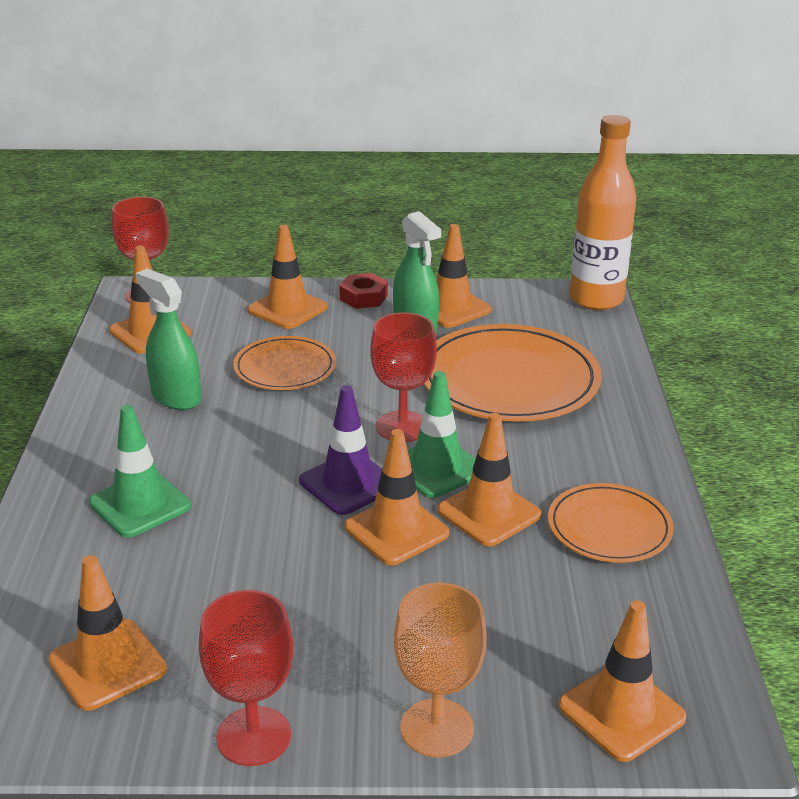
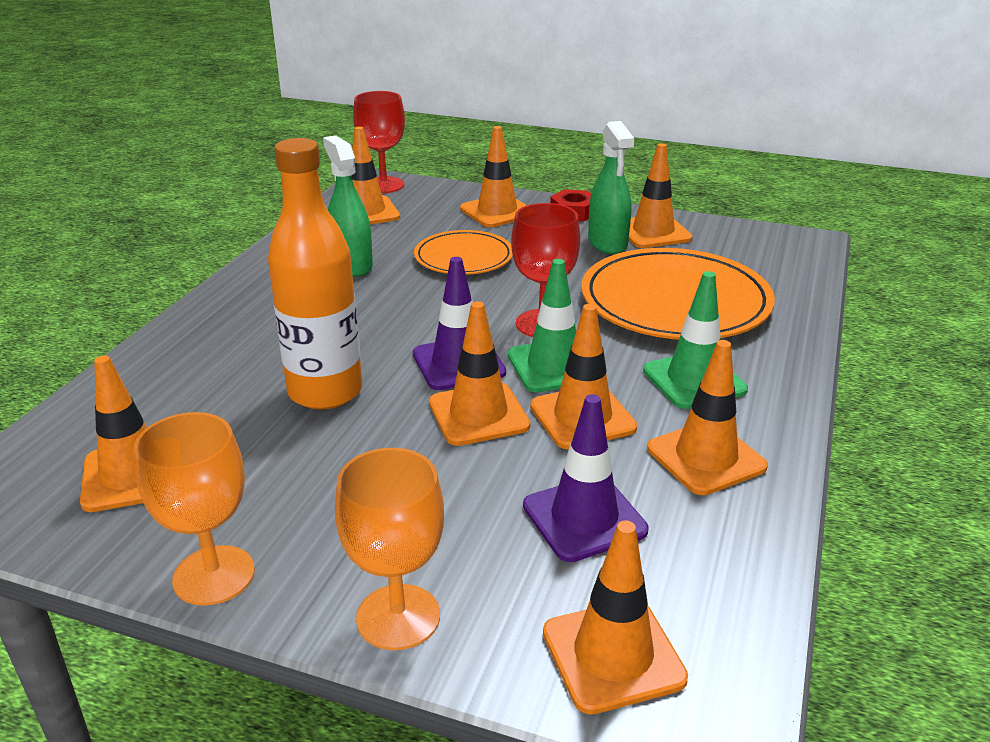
camera: 20 degrees right, 0 degrees up
(140, 504) = (259, 345): green traffic cone -> green traffic cone (694, 380)
(253, 736) = (214, 575): red goblet -> orange goblet
(539, 605) = (584, 518): none -> purple traffic cone
(596, 299) = (808, 245): orange bottle -> orange bottle (325, 392)
(609, 527) = (706, 458): orange plate -> orange traffic cone

